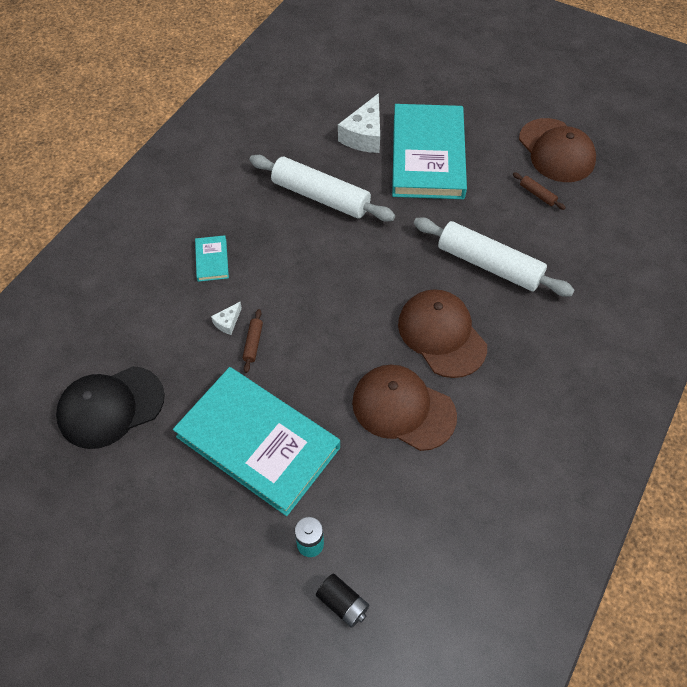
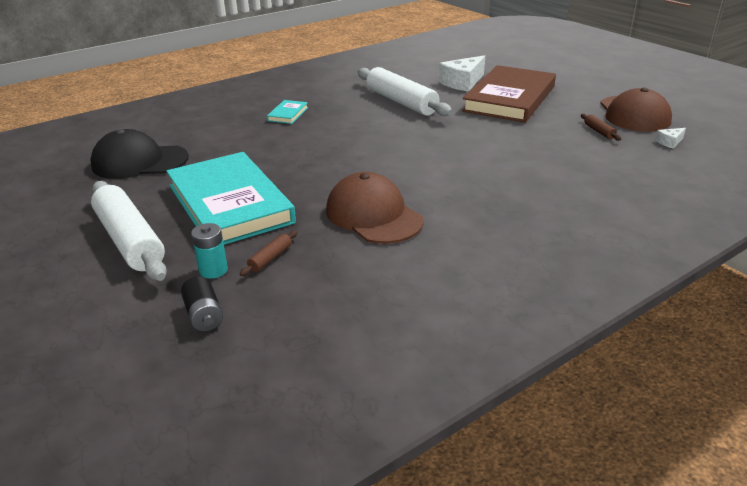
camera: 25 degrees right, 25 degrees down
(227, 322) = (269, 142): white cheese -> white cheese (669, 142)
(253, 343) = (278, 156): brown rolling pin -> brown rolling pin (270, 258)
(428, 156) = (510, 99): turquoise book -> brown book
(441, 334) = (446, 184): brown cap -> none
(489, 264) = (523, 157): white rolling pin -> white rolling pin (130, 240)

